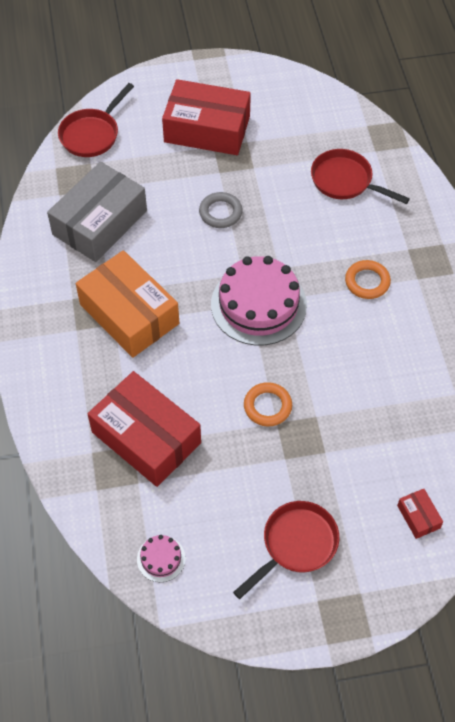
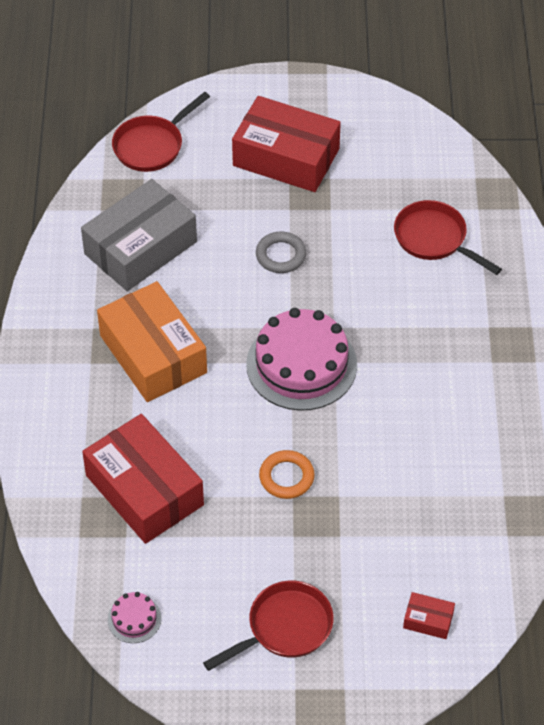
camera: 10 degrees right, 5 degrees down
(367, 282) = (432, 357): orange ring -> none
(418, 517) = (428, 620): red box -> red box turned 60 degrees counterclockwise

